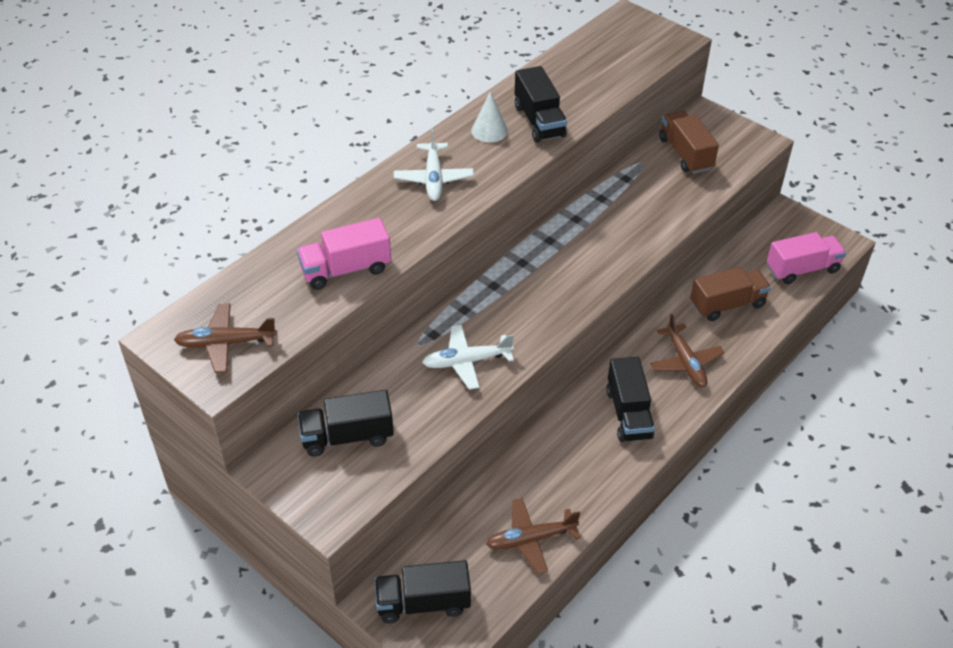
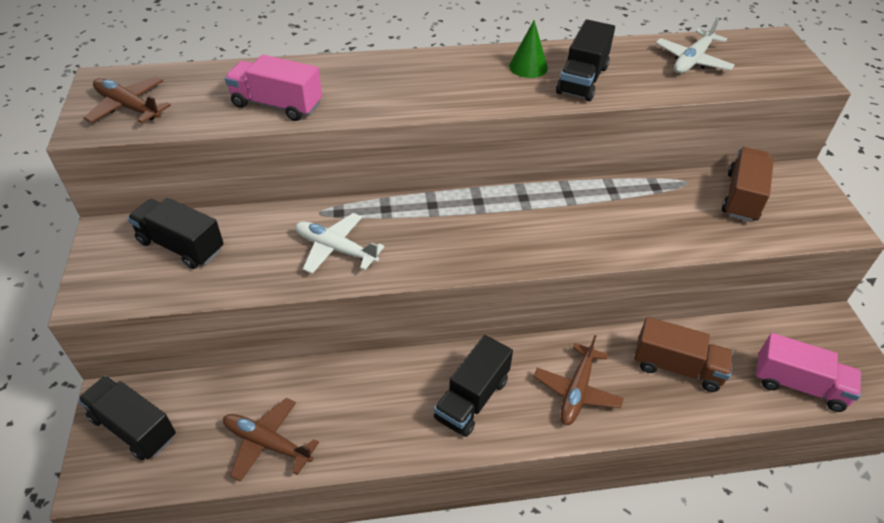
camera: 40 degrees right, 0 degrees up
(433, 178) = (434, 78): white plane -> white plane (692, 60)
(489, 130) = (528, 67): white cone -> green cone

